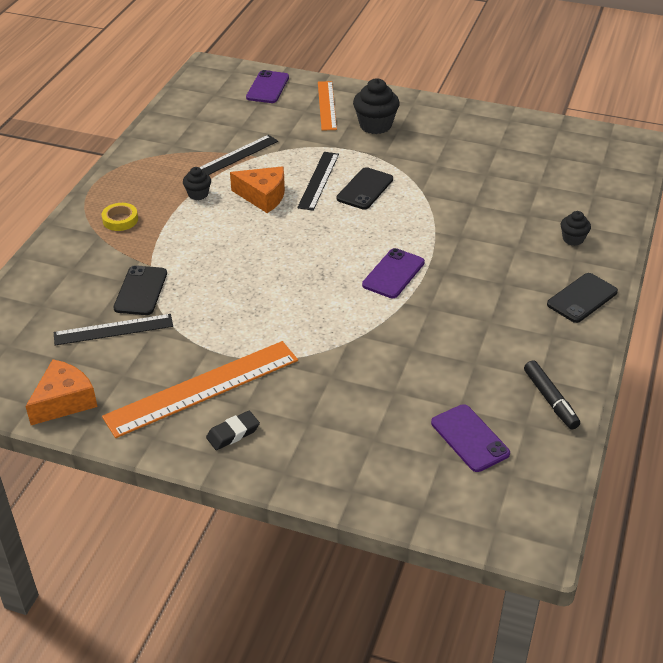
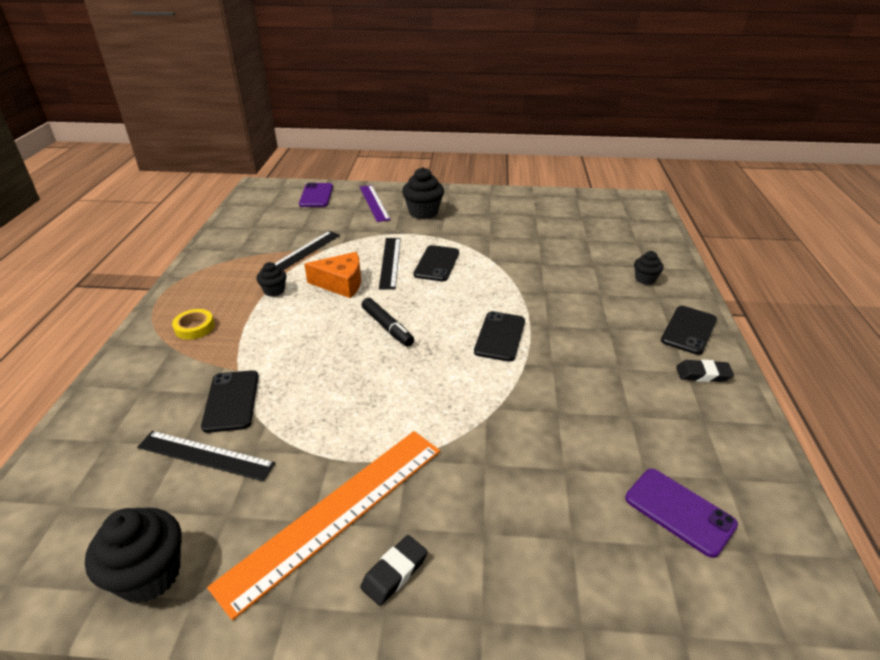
camera: 15 degrees left, 5 degrees down
(64, 401) = (149, 575): orange cheese -> black cupcake
(113, 330) = (205, 455): black ruler -> black ruler turned 45 degrees clockwise
(326, 105) = (374, 203): orange ruler -> purple ruler
(393, 274) = (500, 336): purple phone -> black phone
(550, 400) = (732, 443): black marker -> black marker (387, 327)
(566, 340) = (703, 374): none -> black eraser

